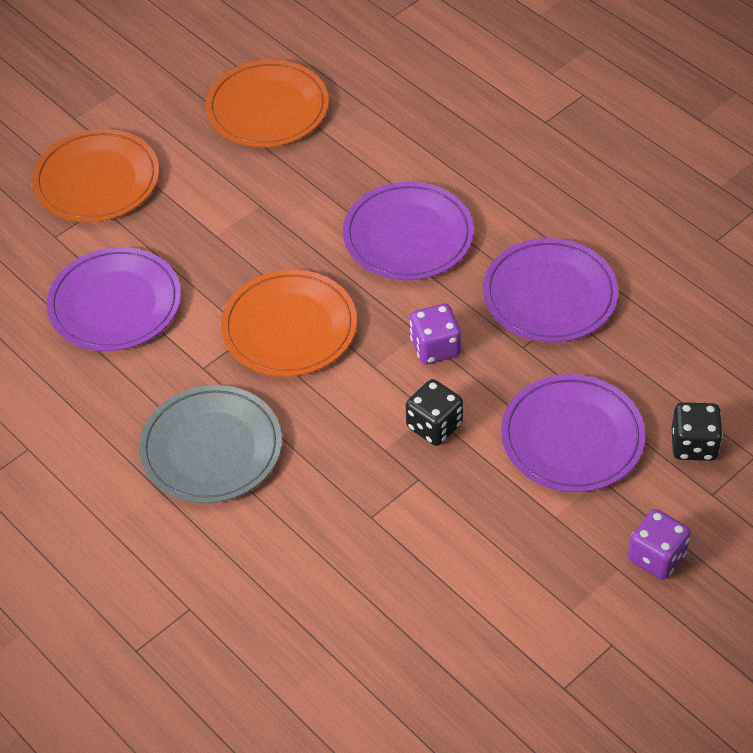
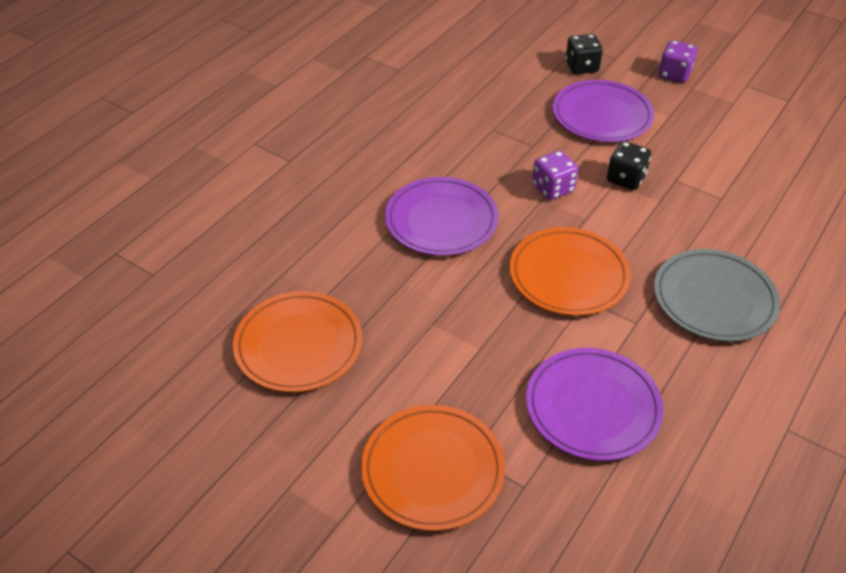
camera: 105 degrees left, 5 degrees down
(549, 295) = (478, 138): purple plate -> none

